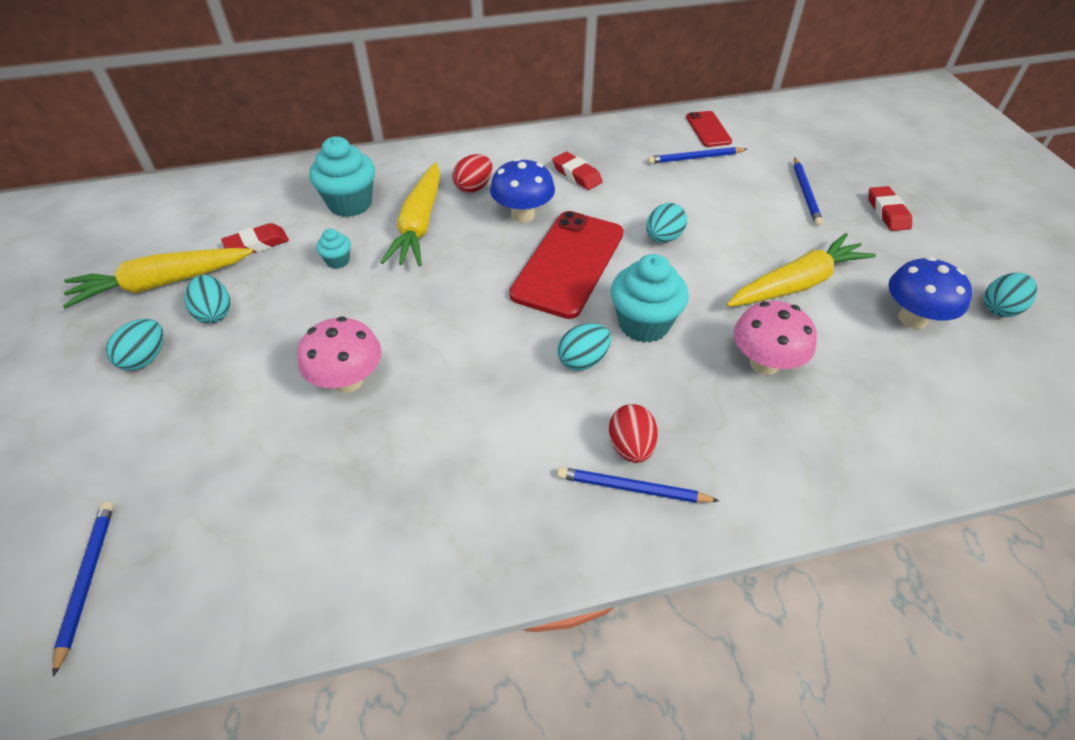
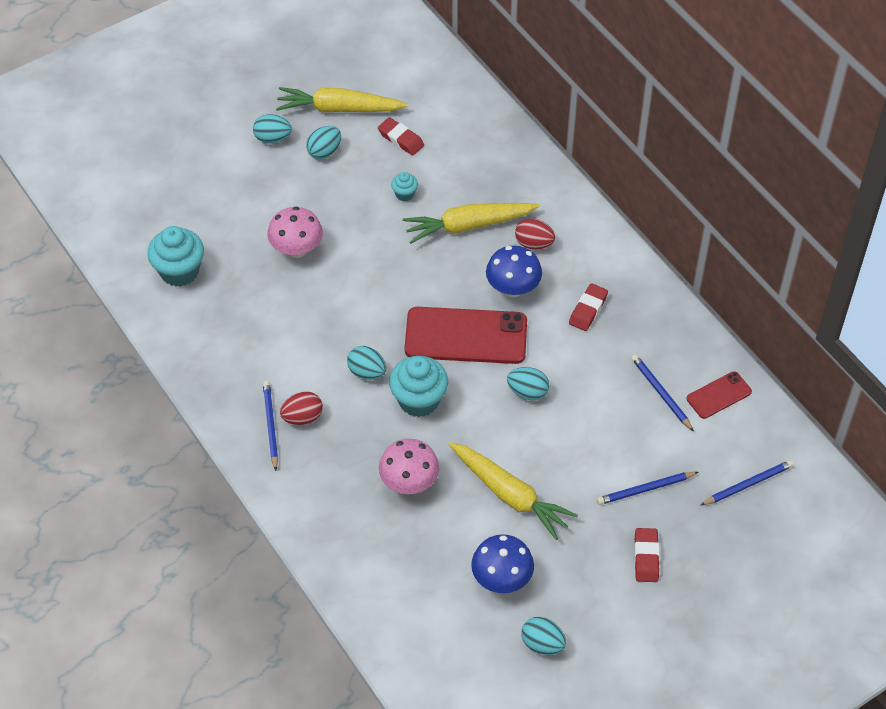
camera: 70 degrees right, 5 degrees up
(86, 581) = (126, 199): blue pencil -> blue pencil (748, 484)
(162, 284) = (338, 109): yellow carrot -> yellow carrot turned 45 degrees counterclockwise
(350, 204) = (473, 172): turquoise cupcake -> turquoise cupcake (179, 271)
(887, 212) = (646, 557): red eraser -> red eraser turned 60 degrees counterclockwise

